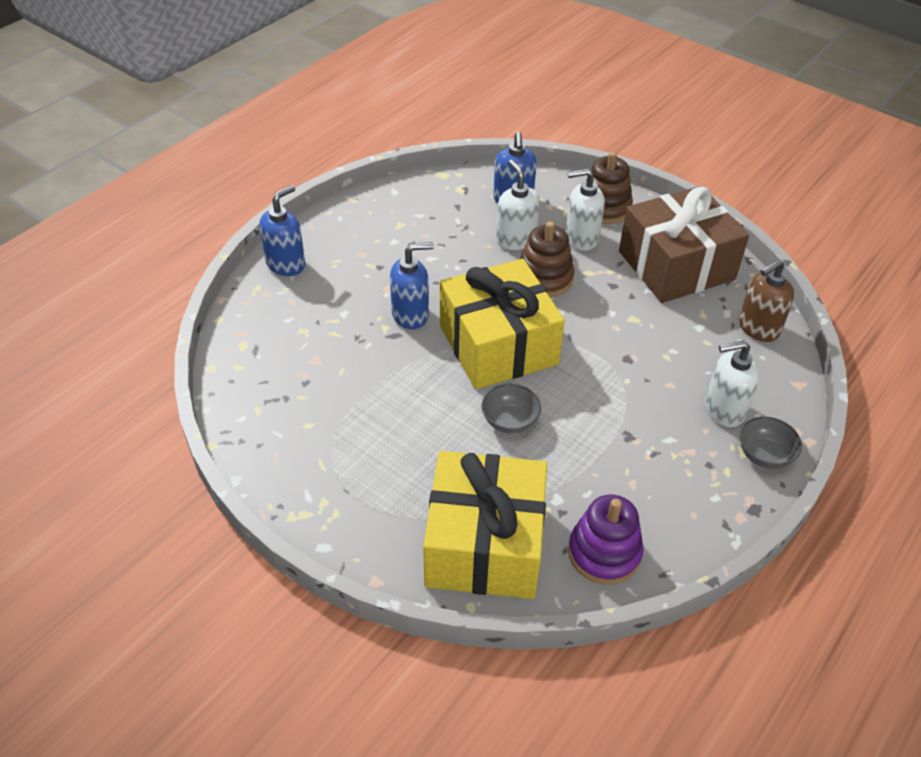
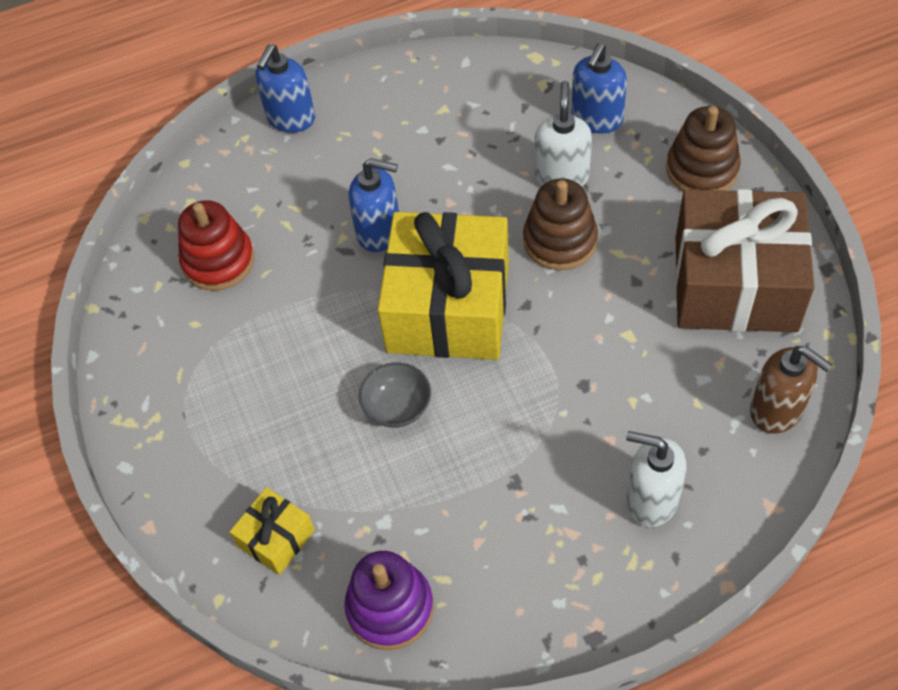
camera: 35 degrees right, 10 degrees up
(286, 264) = (291, 118): blue soap dispenser -> blue soap dispenser turned 135 degrees clockwise
(297, 376) = (218, 261): none -> red stacking toy
(484, 544) = (276, 538): yellow gift -> yellow gift, size x0.44
(581, 238) = (642, 202): white soap dispenser -> none
(758, 328) = (777, 410): brown soap dispenser -> brown soap dispenser turned 135 degrees counterclockwise
(764, 455) = (657, 578): grey bowl -> none

